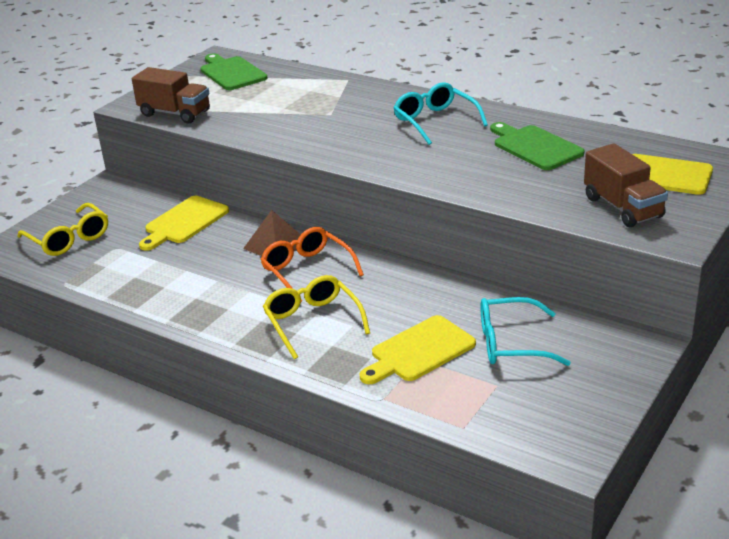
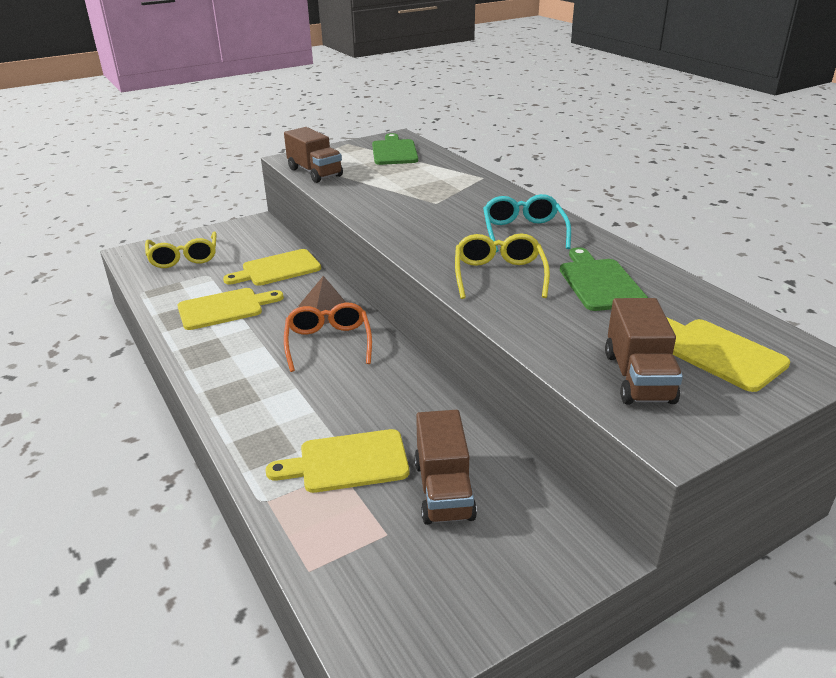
camera: 25 degrees right, 0 degrees up
(172, 272) = (225, 308): none -> yellow cutting board
(312, 322) = (284, 394): yellow glasses -> yellow glasses (499, 275)
(511, 343) = (443, 490): turquoise glasses -> brown truck

